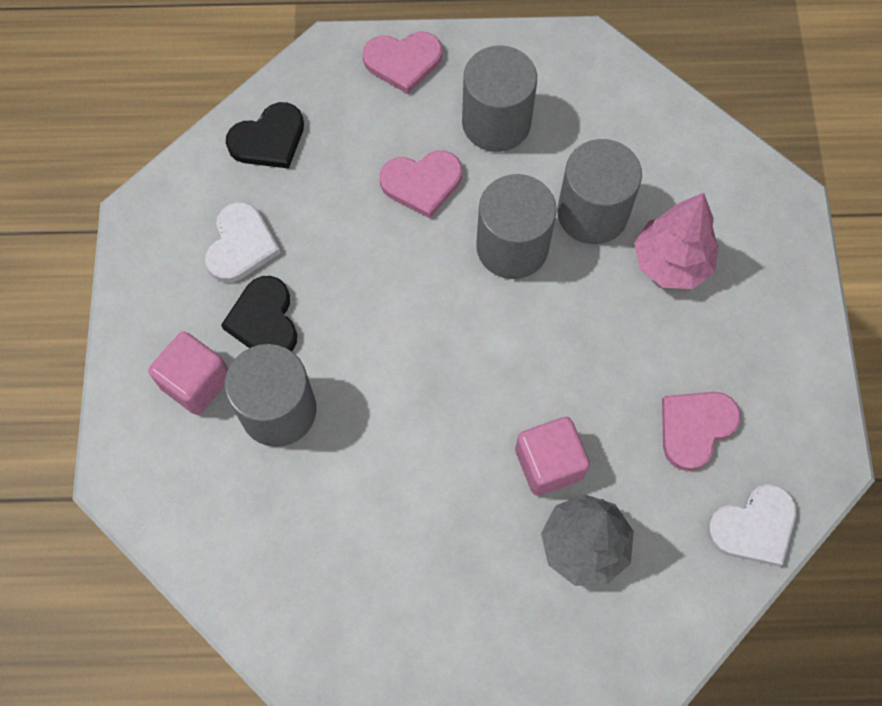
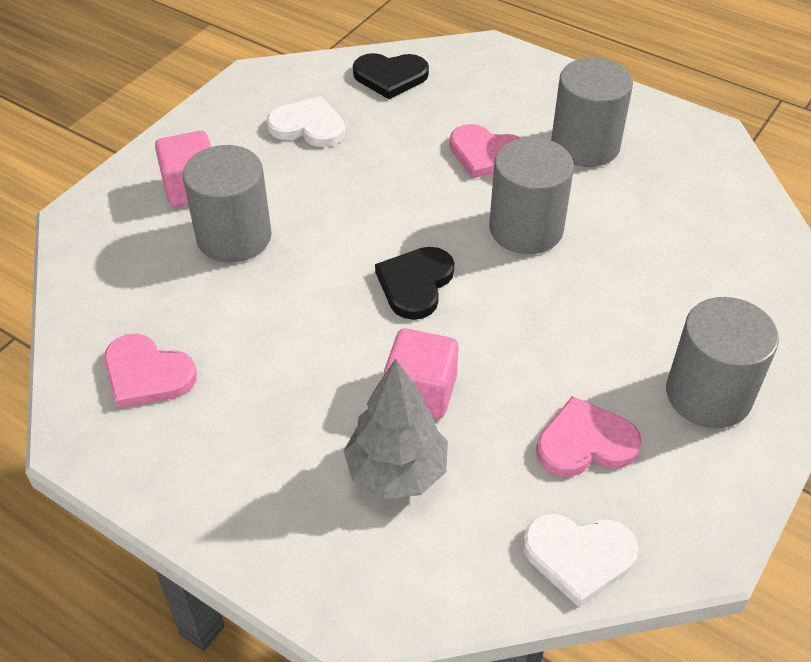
camera: 35 degrees right, 20 degrees down
(241, 245) = (308, 126): white heart -> white heart turned 120 degrees counterclockwise
(264, 320) = (280, 177): black heart -> black heart (415, 284)
(403, 61) = (540, 77): pink heart -> pink heart (147, 374)
(592, 213) = (619, 240): grey cylinder -> grey cylinder (708, 394)
(671, 263) = (666, 309): pink tree -> none

